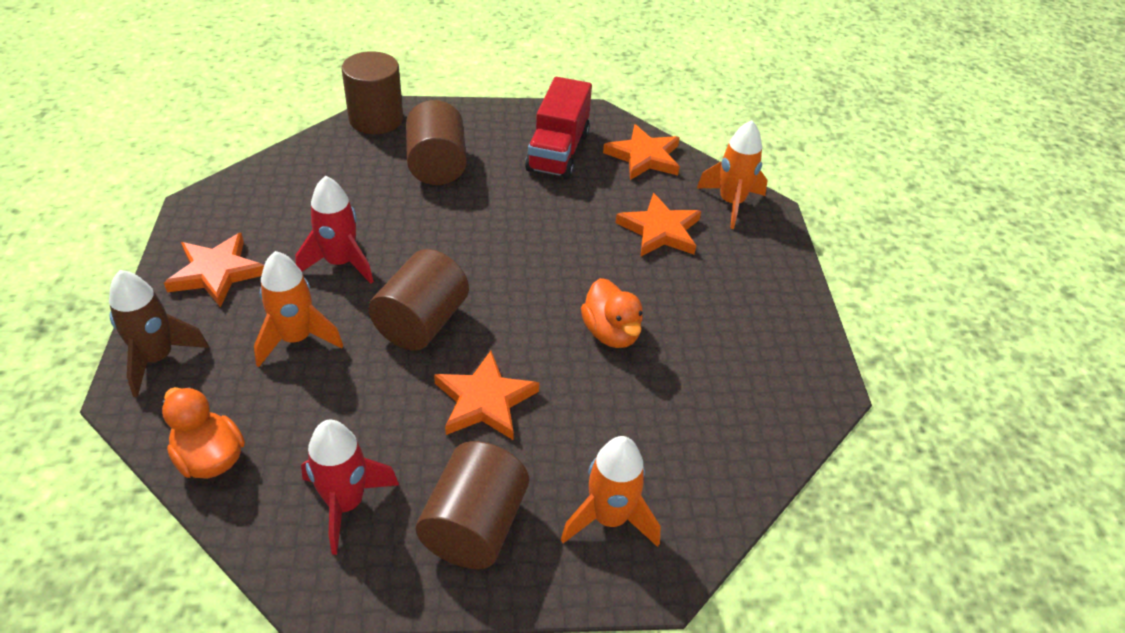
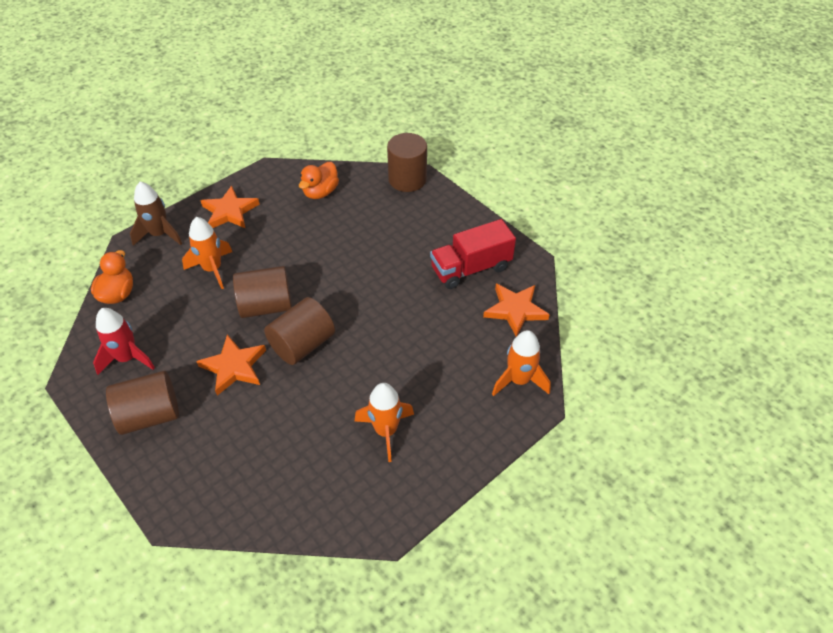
camera: 55 degrees right, 5 degrees up
(340, 263) = (279, 247): red rocket -> none
(437, 165) = (396, 228): brown cylinder -> brown cylinder (302, 344)
(609, 518) = (196, 469): orange rocket -> orange rocket (386, 431)
(611, 333) = (334, 389): orange duck -> orange duck (320, 192)
(660, 230) = (449, 360): orange star -> none

